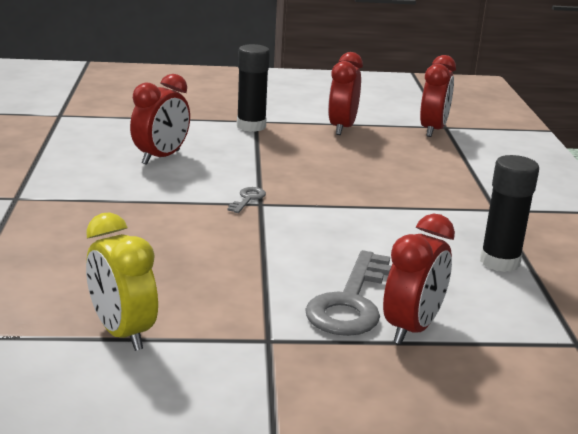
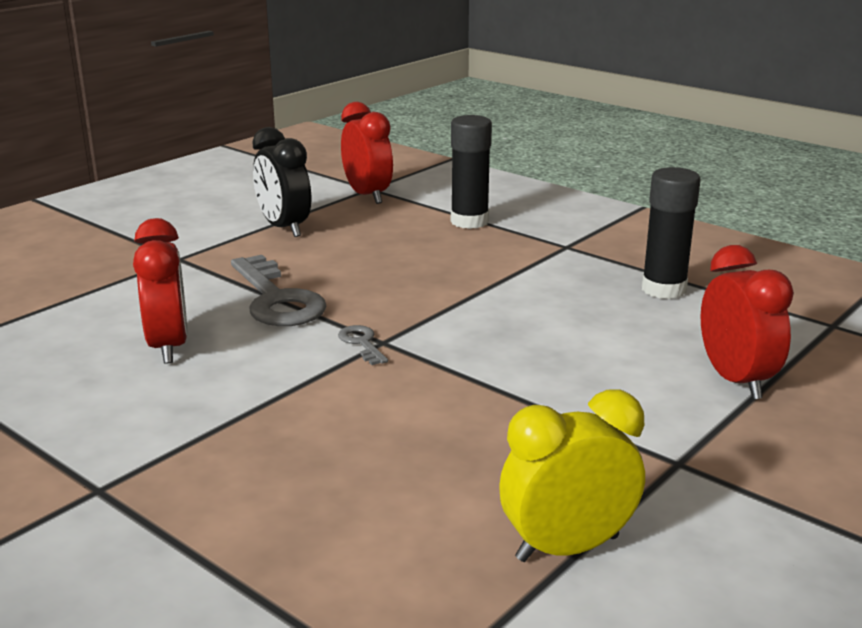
camera: 45 degrees left, 0 degrees up
(122, 333) = (567, 548): yellow clock -> yellow clock turned 150 degrees clockwise
(251, 126) = (188, 266): black glue stick -> black glue stick (469, 221)
(342, 128) = (284, 228): red clock -> black clock
(350, 302) = (654, 387): grey key -> grey key (277, 299)

